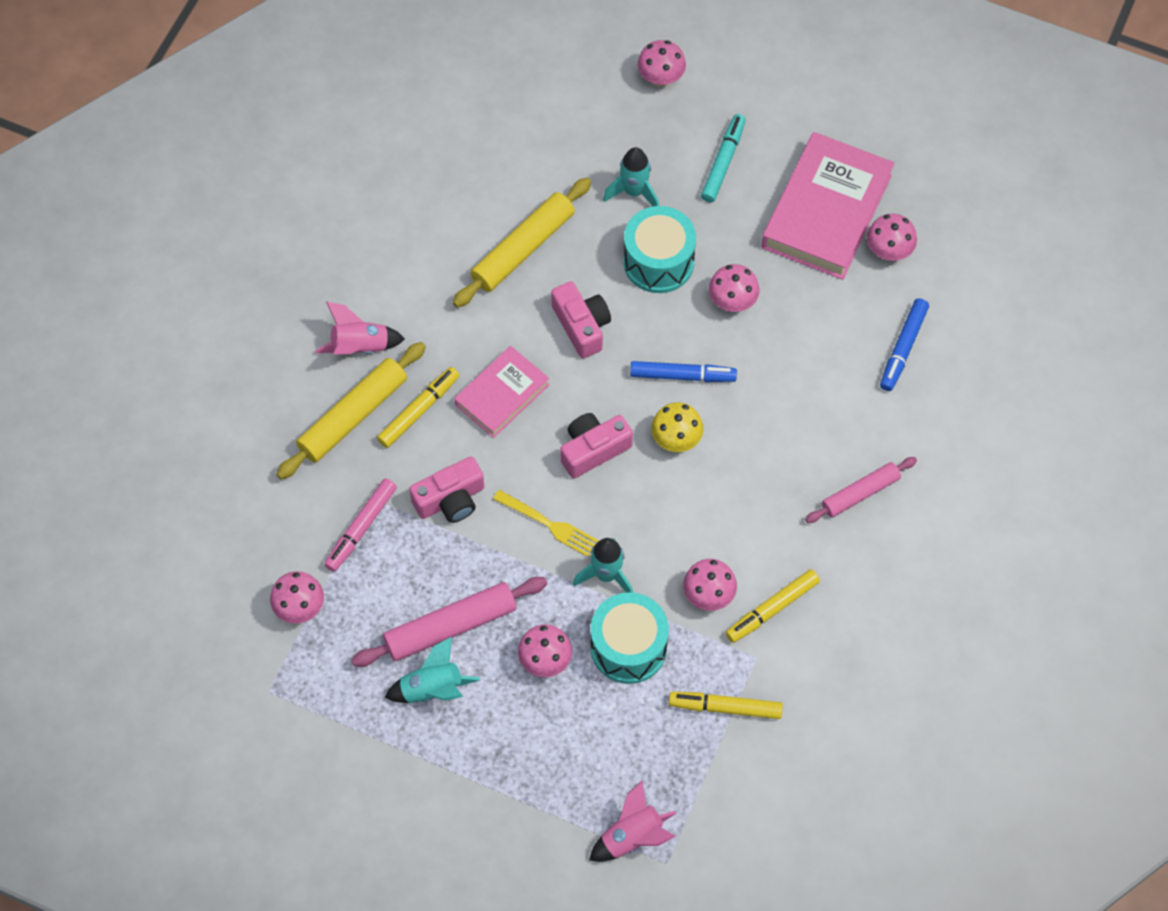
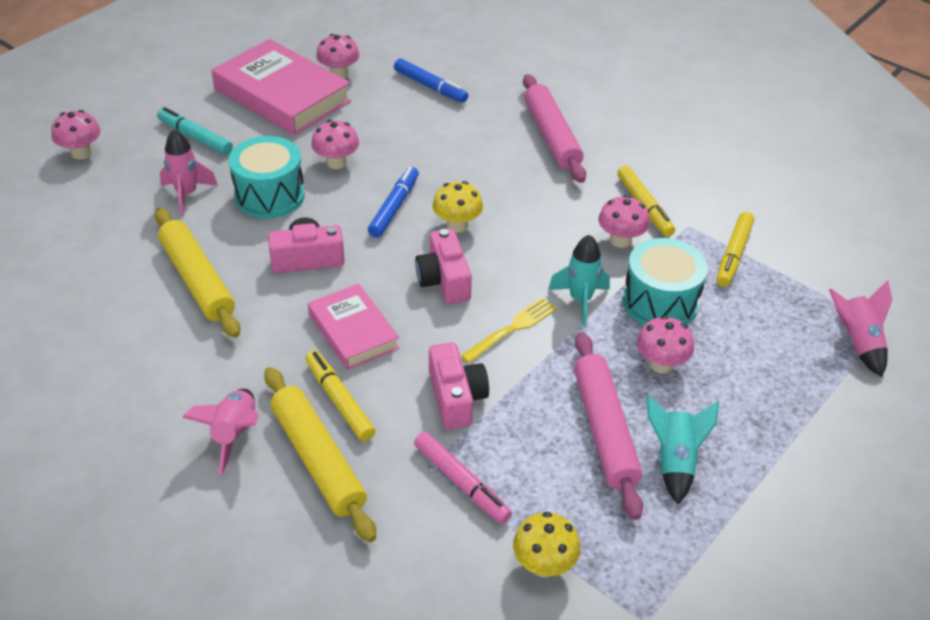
camera: 75 degrees left, 20 degrees down
(300, 608) = (544, 565): pink mushroom -> yellow mushroom
(634, 192) = (187, 194): turquoise rocket -> pink rocket
(860, 493) = (552, 136): pink rolling pin -> pink rolling pin, size x1.56

